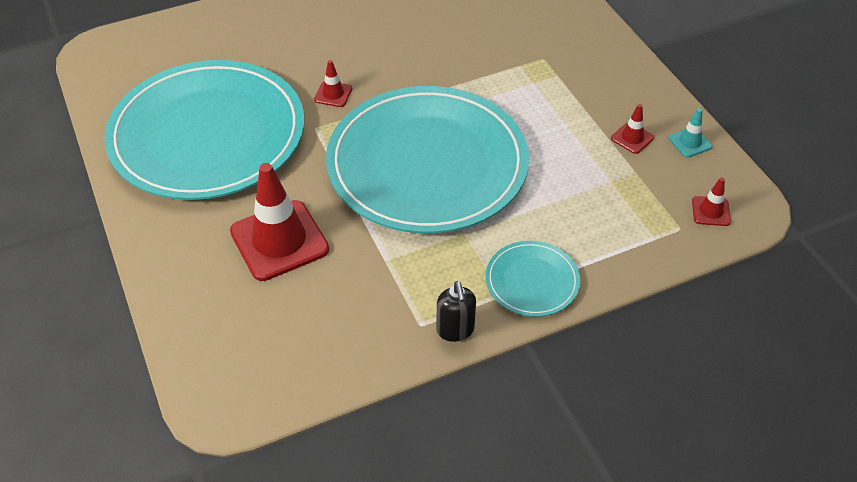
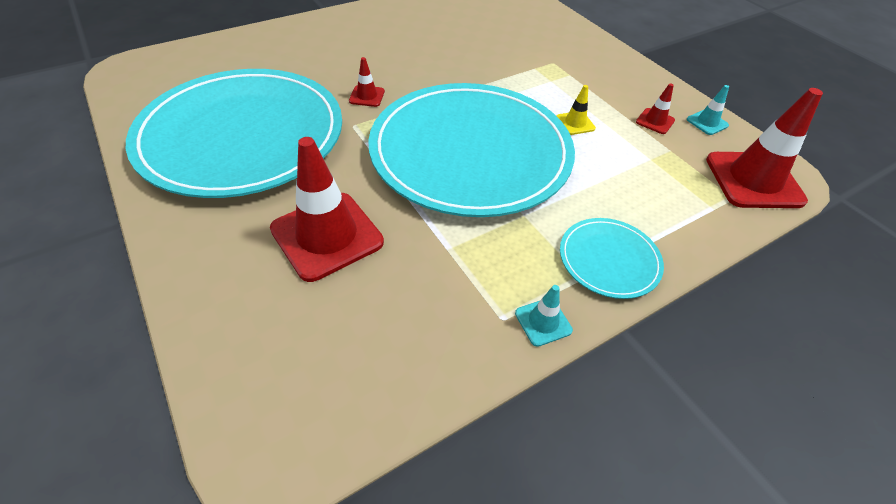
camera: 10 degrees left, 0 degrees up
(455, 330) = (543, 322): black soap dispenser -> turquoise traffic cone
(544, 136) = (575, 123): none -> yellow traffic cone
(710, 211) = (753, 180): red traffic cone -> red traffic cone, size x2.20

